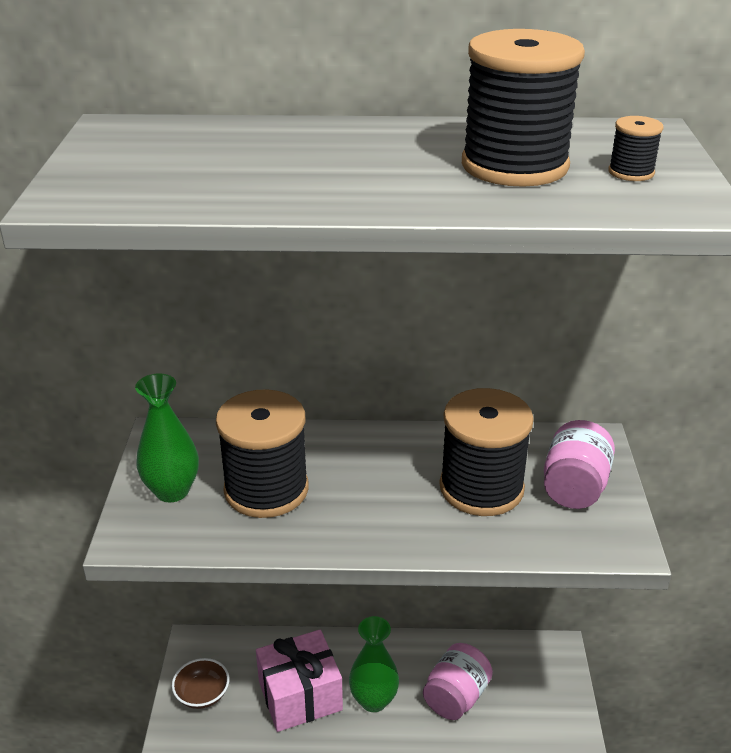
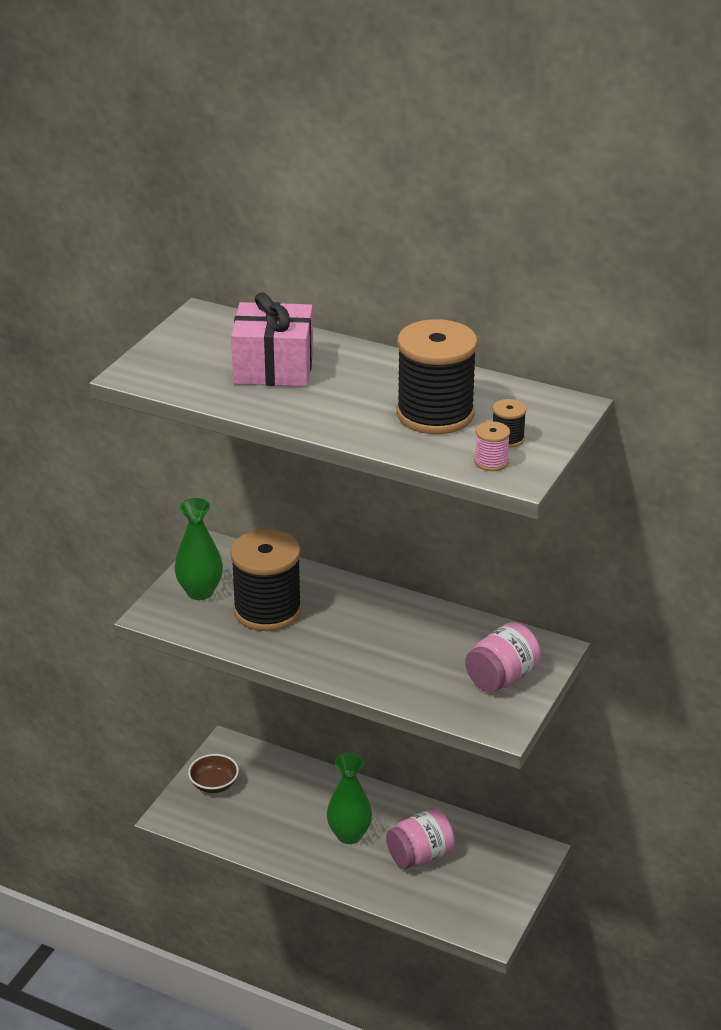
camera: 25 degrees right, 0 degrees up
(300, 696) = (291, 811): pink gift -> pink gift (273, 368)
(481, 488) = (428, 656): black spool -> none
(647, 199) = (491, 462): none -> pink spool

